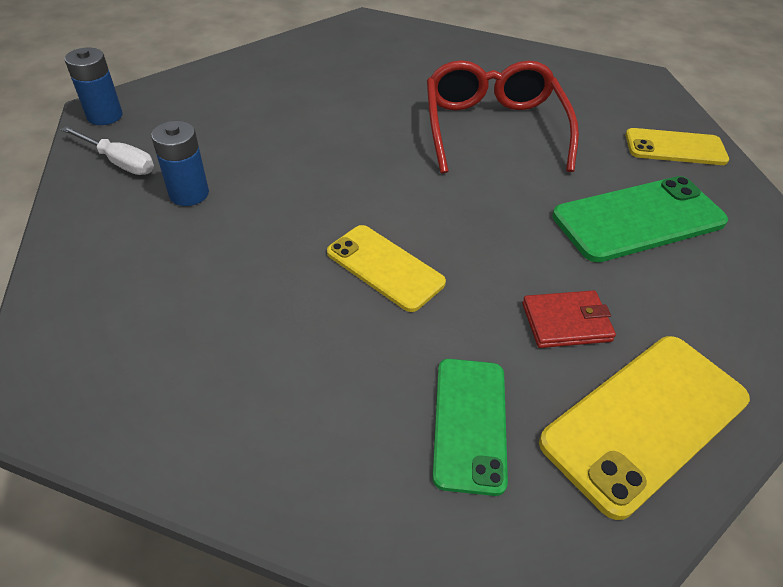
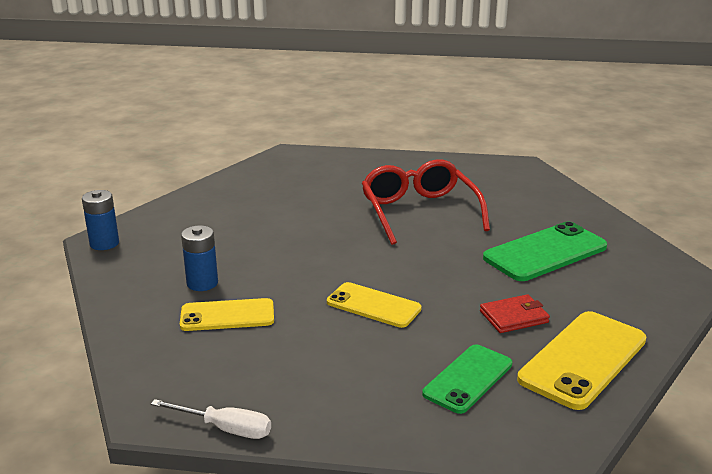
camera: 10 degrees left, 20 degrees down
(119, 162) = (134, 271): white screwdriver -> white screwdriver (225, 428)
(470, 423) = (468, 379): green phone -> green phone turned 45 degrees clockwise
(675, 148) = (558, 206): yellow phone -> yellow phone (227, 316)

